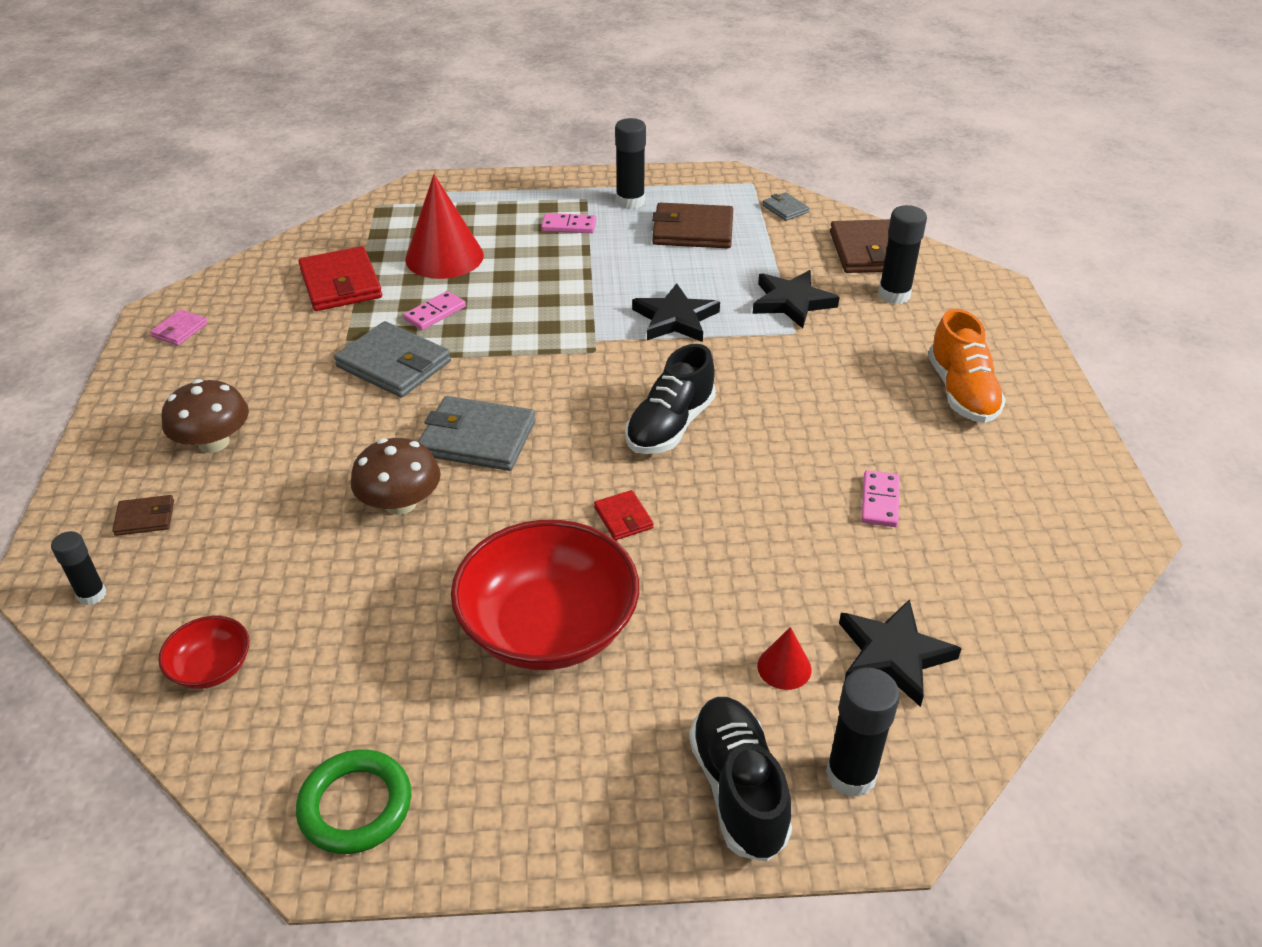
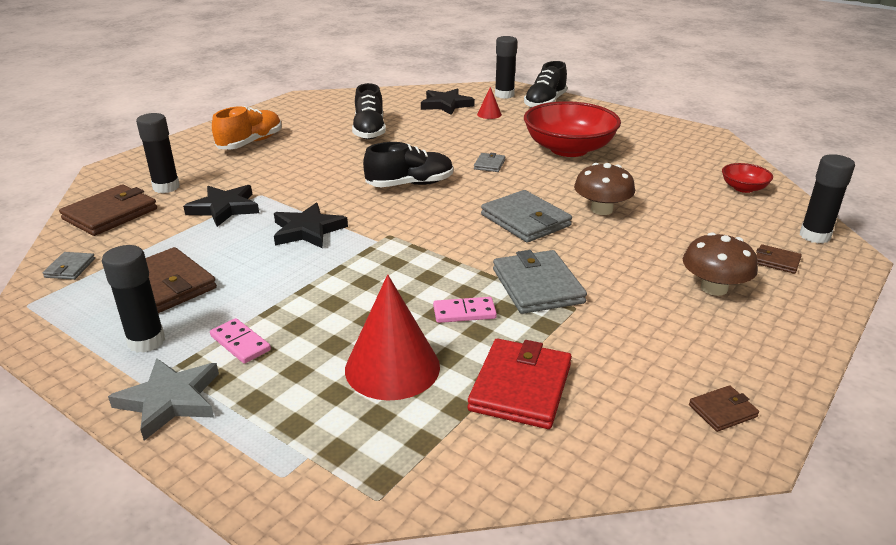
camera: 140 degrees left, 10 degrees down
(92, 595) = (814, 236): black glue stick -> black glue stick, size x1.59
(180, 330) = (722, 411): pink wallet -> brown wallet
(355, 806) = (690, 139): green ring -> none
(556, 188) = (170, 400): none -> grey star
(623, 518) = (489, 164): red wallet -> grey wallet
(879, 501) = (369, 131): pink domino -> black shoe

